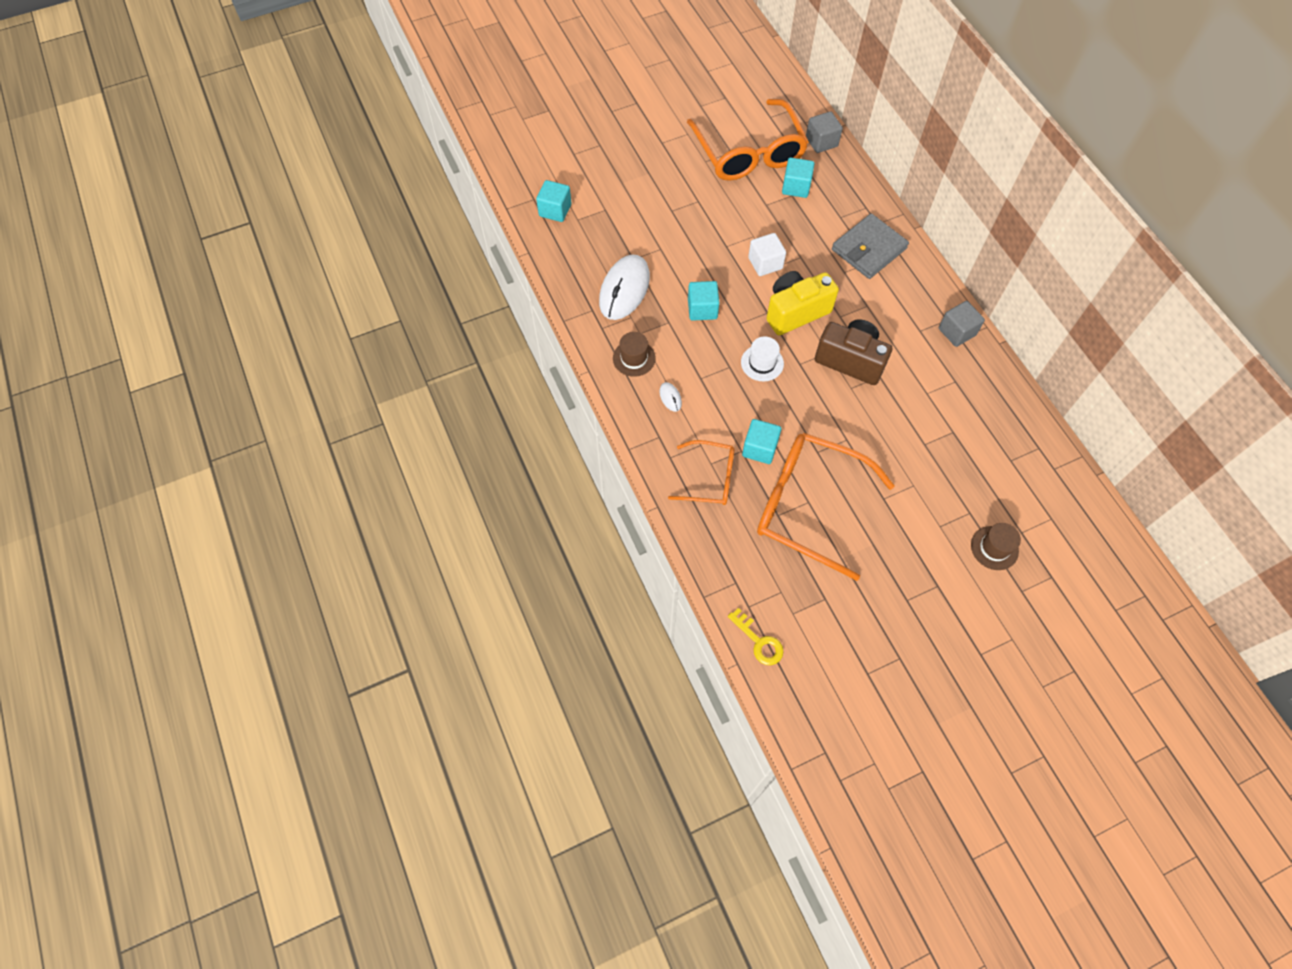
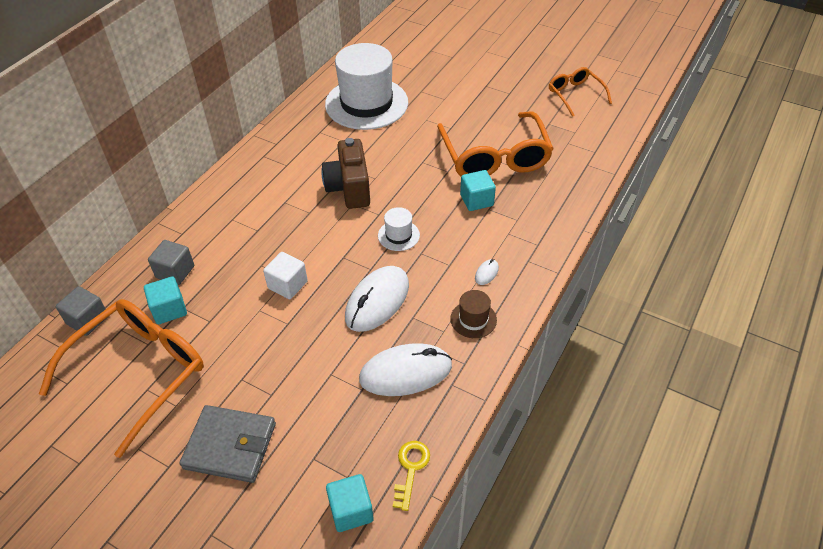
camera: 125 degrees left, 15 degrees down
(702, 309) = (377, 301): turquoise cube -> white mouse
(709, 478) = (529, 214): orange glasses -> orange glasses (575, 95)
(759, 641) = (610, 137): yellow key -> yellow key (410, 469)
(795, 312) = (327, 240): yellow camera -> none
(868, 249) = (218, 226): grey wallet -> grey wallet (230, 446)
(956, 332) = (271, 147): grey cube -> grey cube (175, 272)
(979, 447) = (366, 103): none -> white hat
(994, 548) = (435, 74): brown hat -> none

